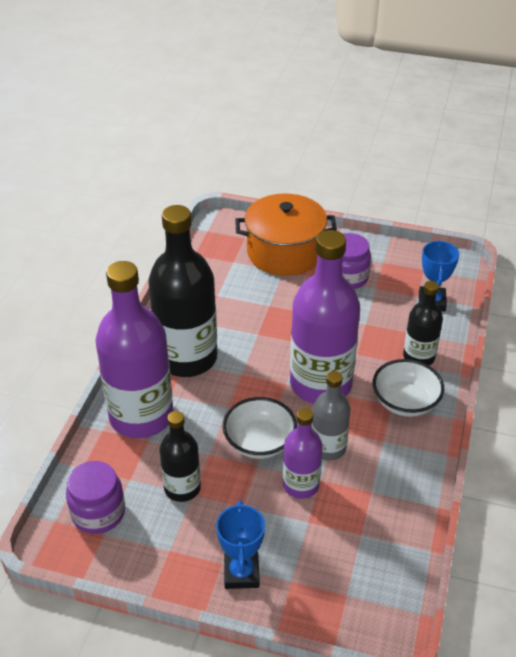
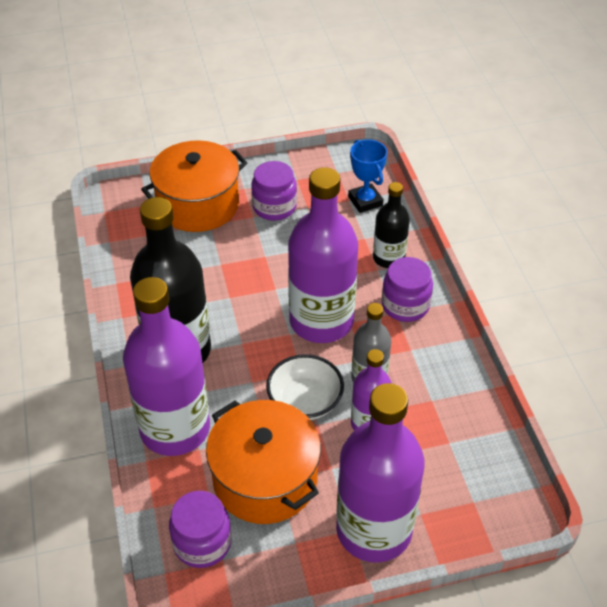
camera: 30 degrees left, 5 degrees up
(182, 488) = (265, 479): black bottle -> orange pot
(241, 573) = (374, 529): blue trophy -> purple bottle
(405, 402) = (405, 305): white bowl -> purple jar

